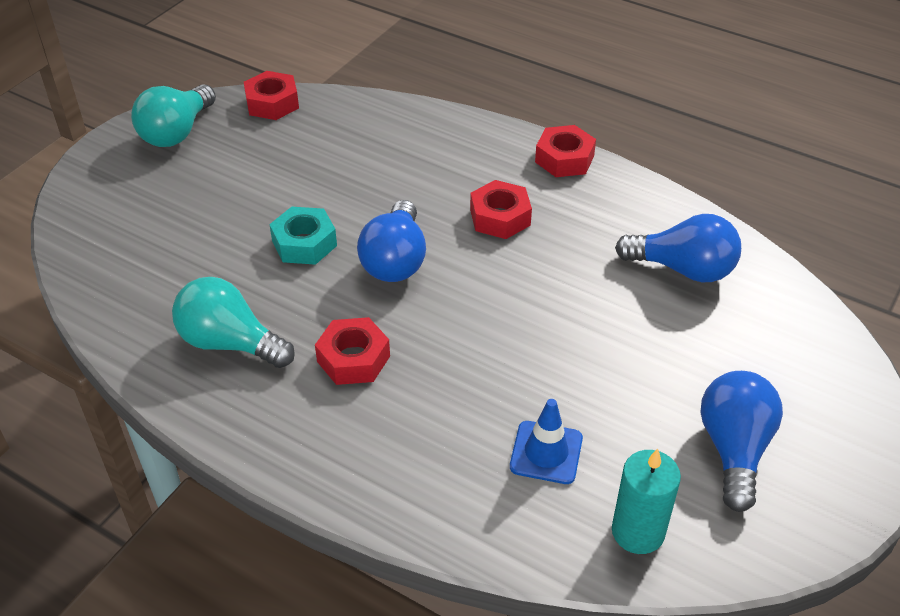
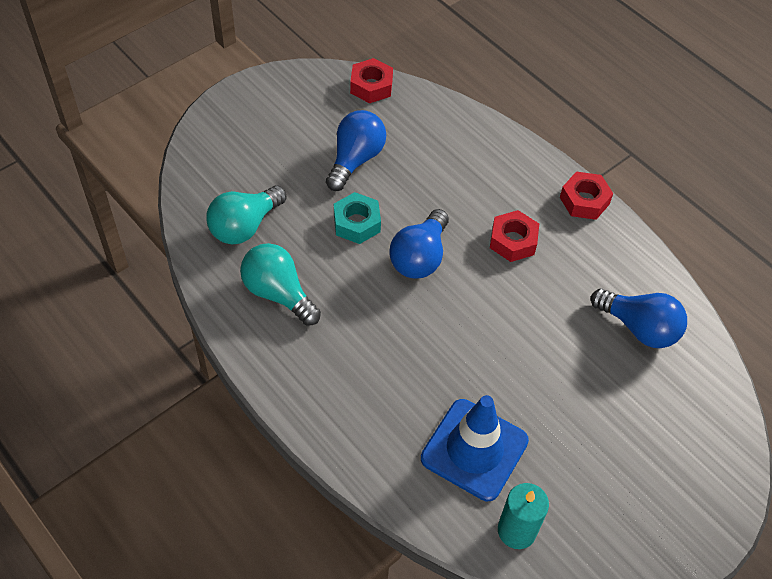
camera: 15 degrees right, 10 degrees up
(177, 132) = (291, 95): turquoise light bulb -> turquoise light bulb (245, 226)
(353, 359) = (362, 332): red nut -> none
(546, 452) = (474, 449): blue traffic cone -> blue traffic cone, size x1.75
(734, 449) = (613, 489): blue light bulb -> blue light bulb (355, 159)

